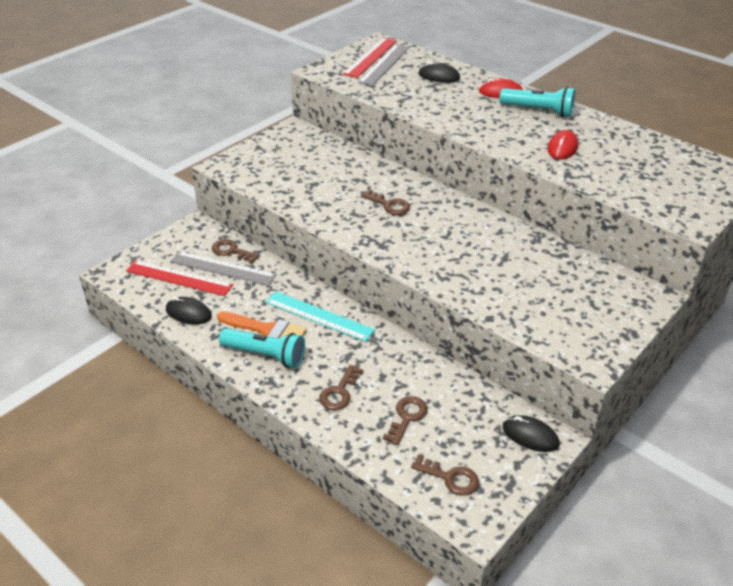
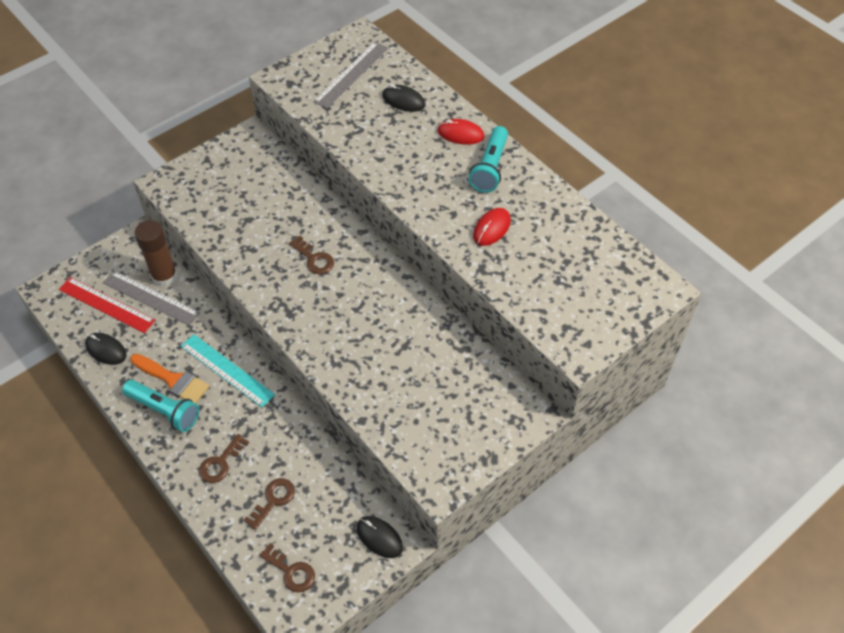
camera: 10 degrees right, 15 degrees up
(231, 251) = (164, 276): brown key -> brown glue stick
(370, 57) = (340, 61): red ruler -> none
(538, 111) = (490, 168): turquoise flashlight -> turquoise flashlight turned 75 degrees clockwise

